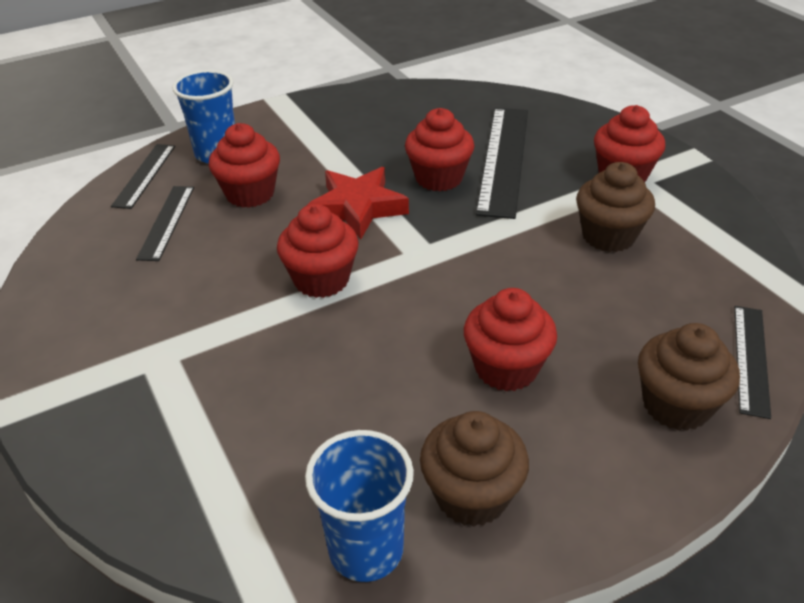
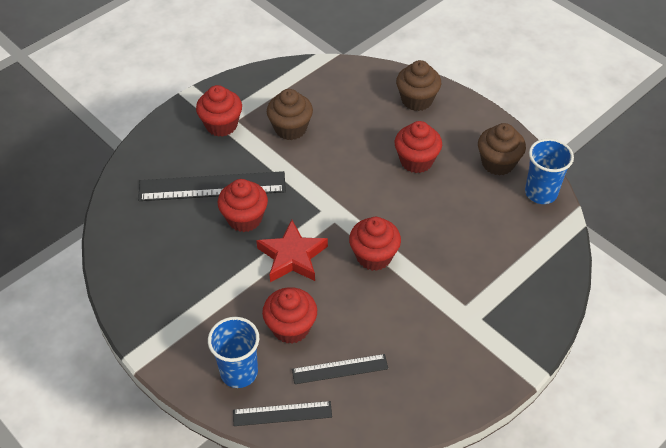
camera: 105 degrees left, 10 degrees up
(751, 359) = (376, 75): black ruler -> none

